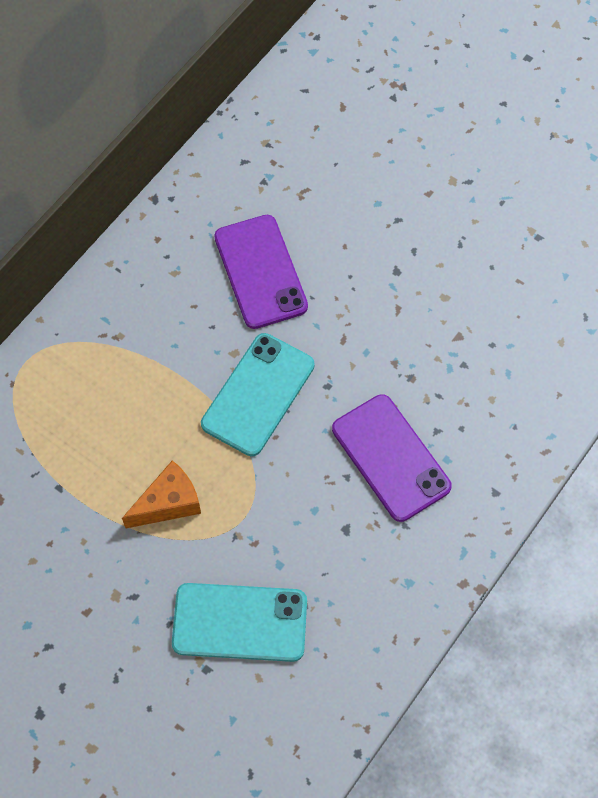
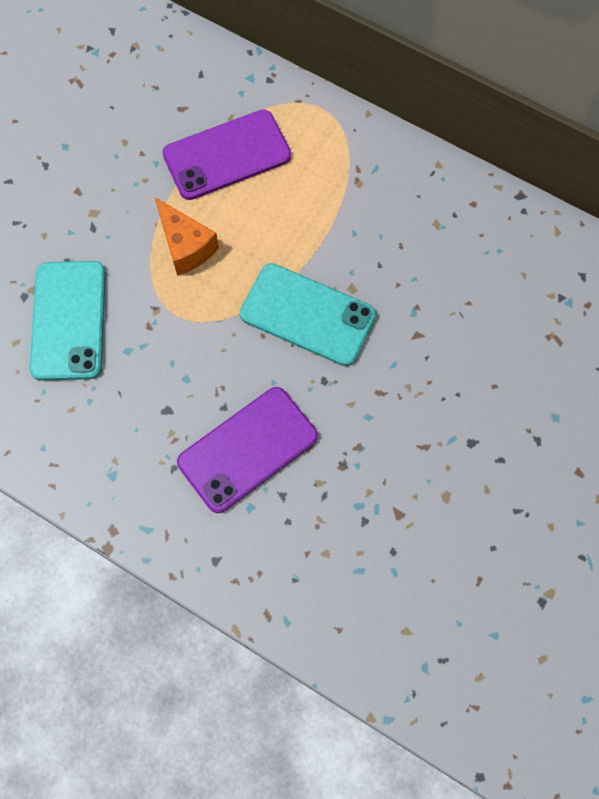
camera: 85 degrees right, 5 degrees up
(260, 272) = (449, 304): purple phone -> purple phone (227, 155)

